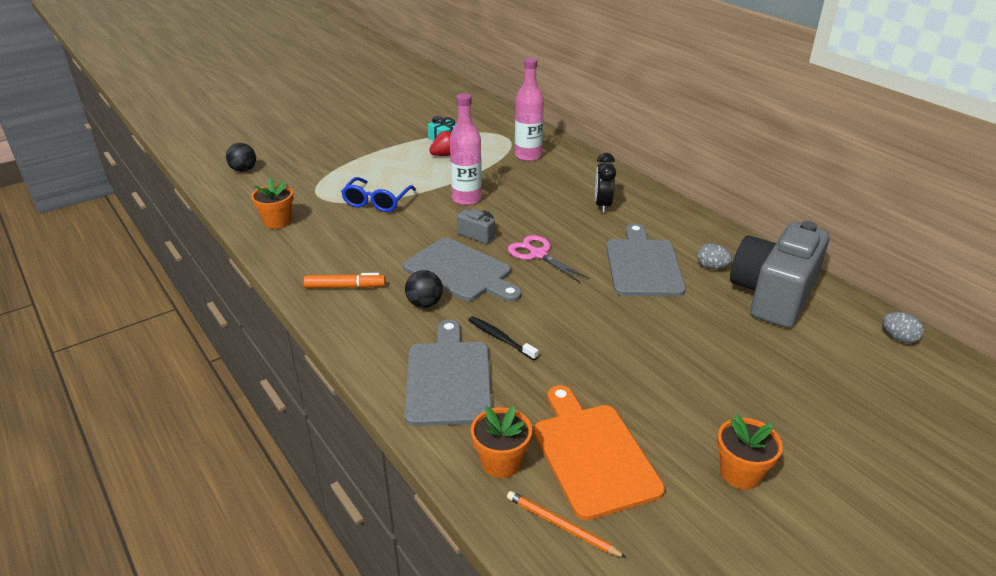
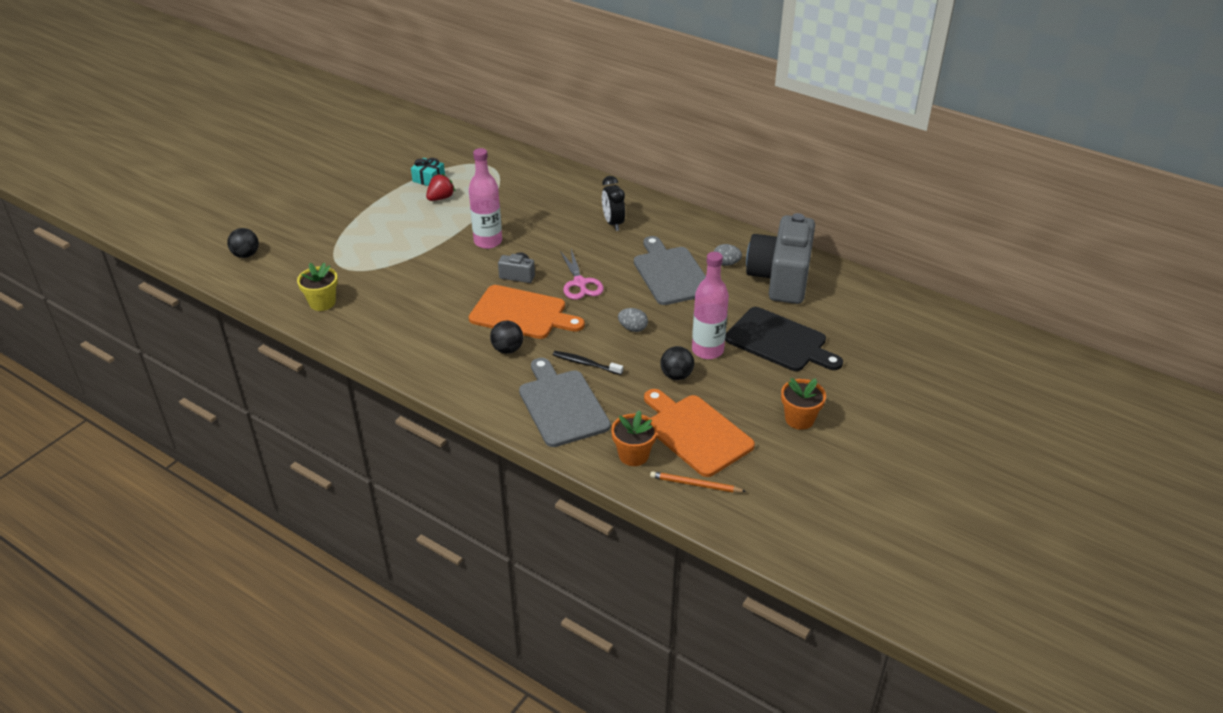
camera: 20 degrees left, 5 degrees up
(277, 222) = (322, 302): orange flower pot -> yellow flower pot
(345, 287) = (429, 350): orange marker -> none
(377, 202) = (405, 262): blue glasses -> none
(461, 271) = (522, 313): grey cutting board -> orange cutting board
(528, 156) = (521, 183): pink bottle -> pink bottle (707, 350)
(538, 254) = (580, 283): pink scissors -> pink scissors turned 135 degrees counterclockwise
(600, 377) = (676, 375): none -> black ball
(747, 366) = (780, 341): none -> black cutting board
(898, 338) = (879, 293): grey egg -> grey egg (633, 328)

